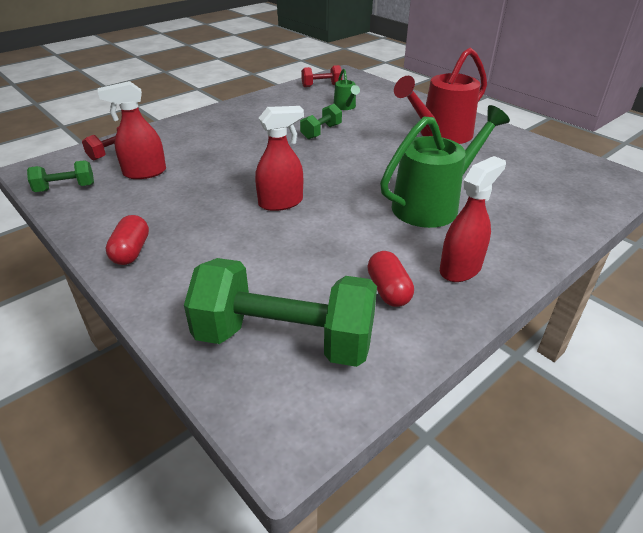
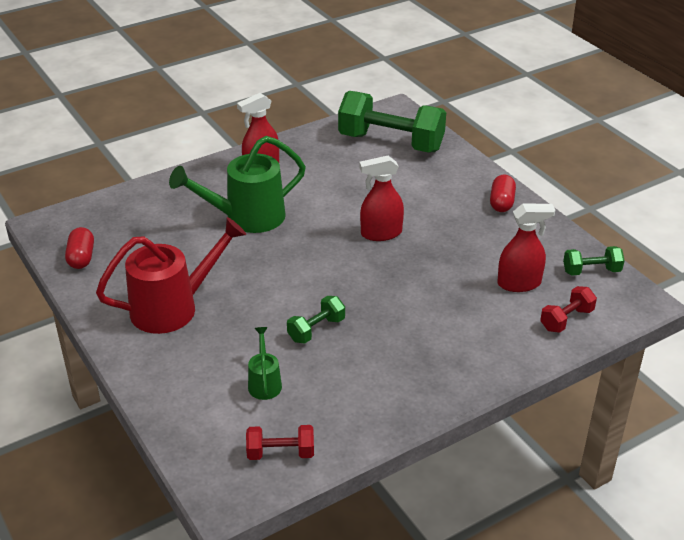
camera: 170 degrees left, 0 degrees up
(388, 290) = (318, 160): red capsule -> red capsule (81, 257)

